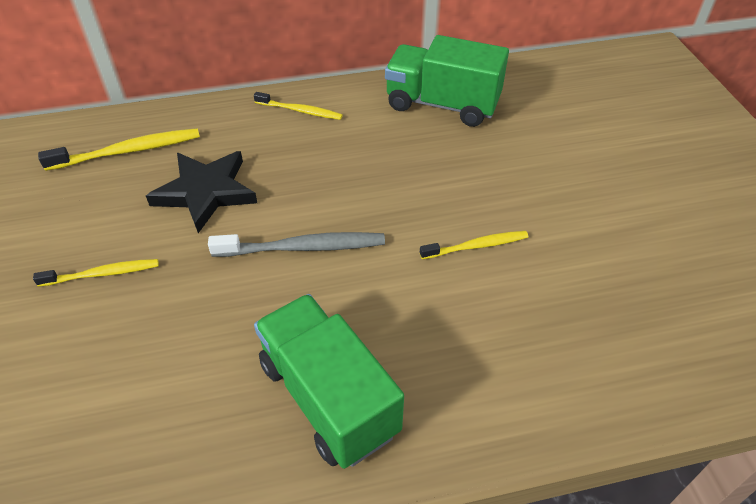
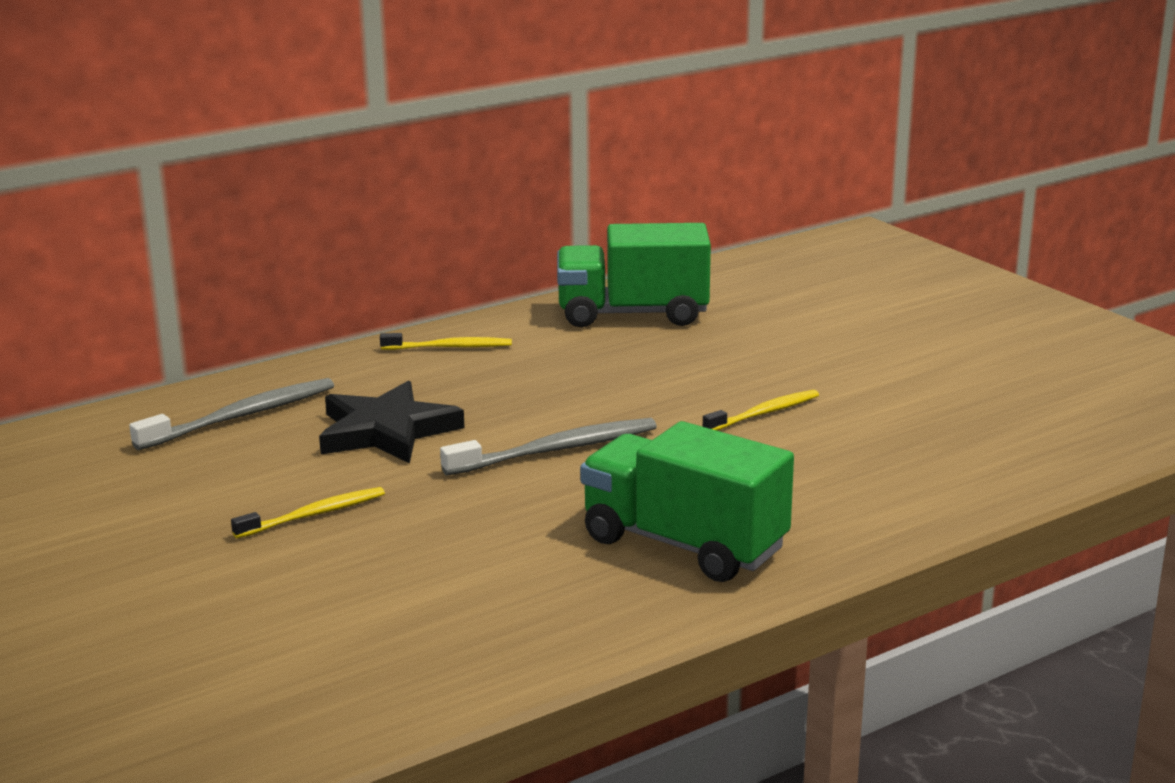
camera: 20 degrees left, 25 degrees down
(128, 151) = (241, 417): yellow toothbrush -> grey toothbrush

